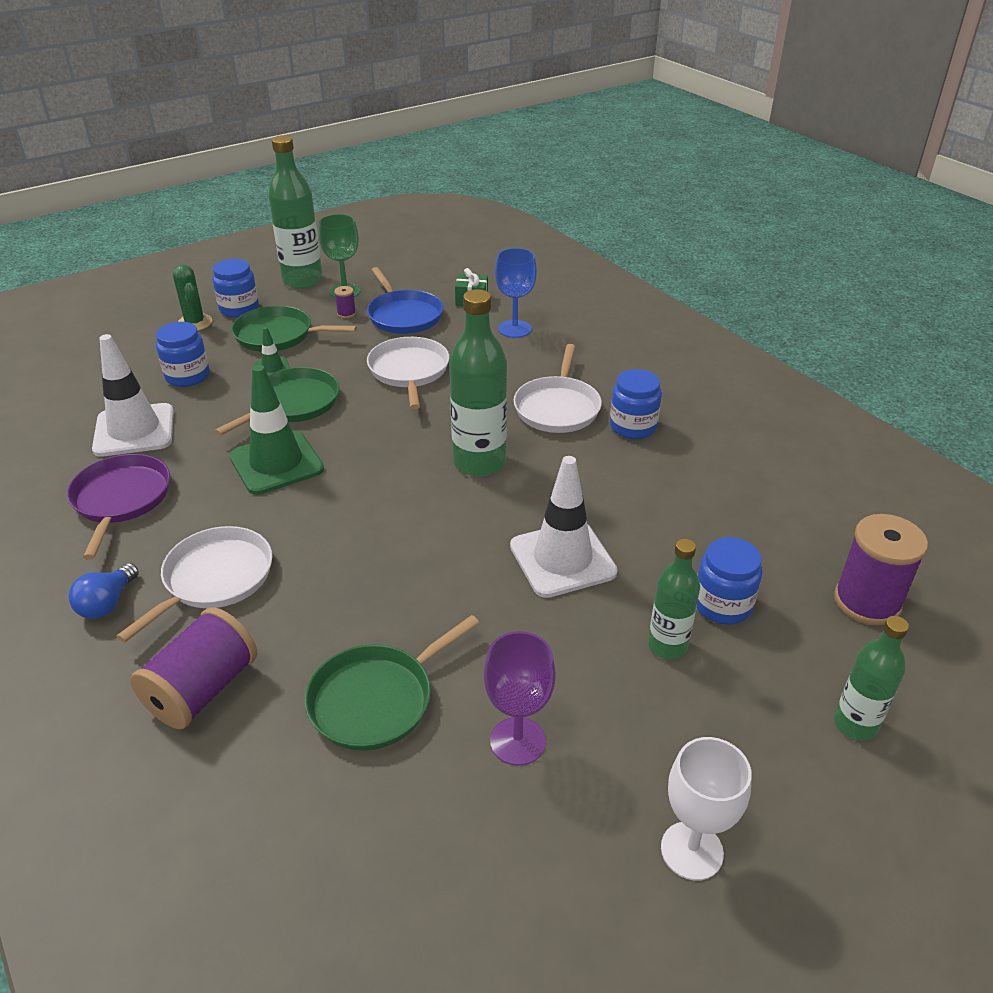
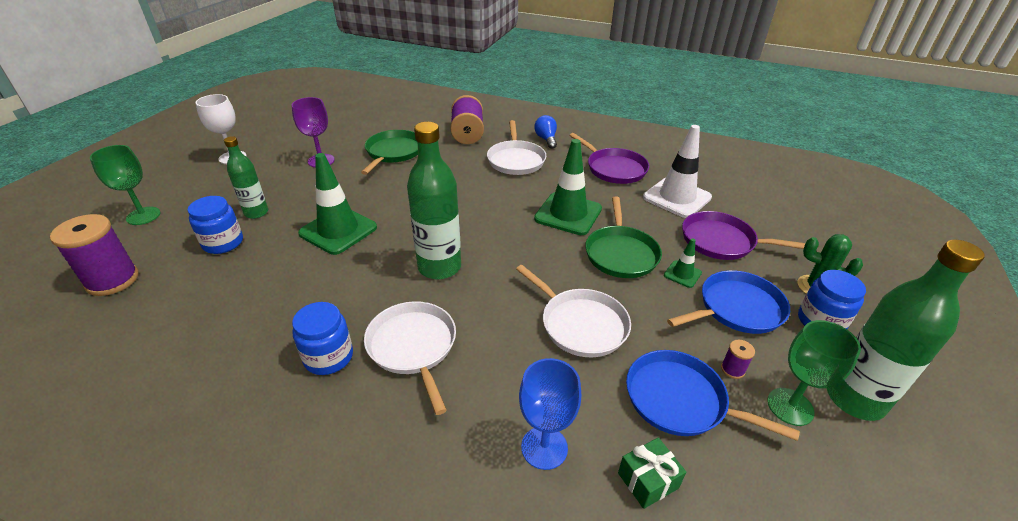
camera: 145 degrees right, 0 degrees up
(187, 376) = (721, 241): blue jar -> purple pan
(278, 335) = (737, 308): green pan -> blue pan
(562, 559) = (338, 230): white traffic cone -> green traffic cone
(855, 724) = (143, 216): green bottle -> green goblet

